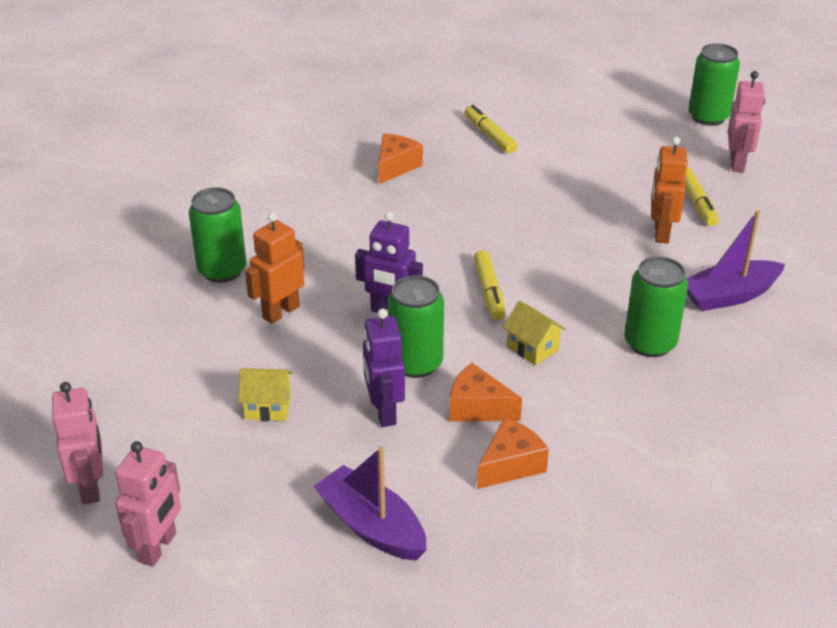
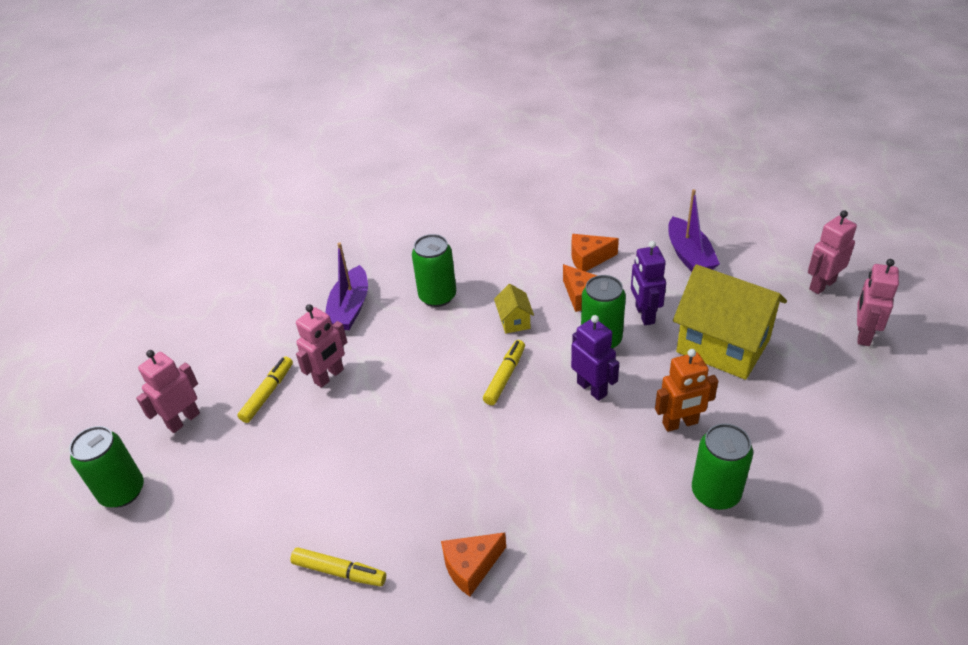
camera: 145 degrees left, 5 degrees up
(268, 407) = (723, 346): yellow house -> yellow house, size x2.34
(384, 412) = (644, 314): purple robot -> purple robot turned 150 degrees clockwise
(489, 135) = (339, 571): yellow marker -> yellow marker turned 75 degrees counterclockwise
(661, 233) = (329, 376): orange robot -> pink robot
(729, 296) = (350, 308): purple boat -> purple boat turned 90 degrees clockwise

